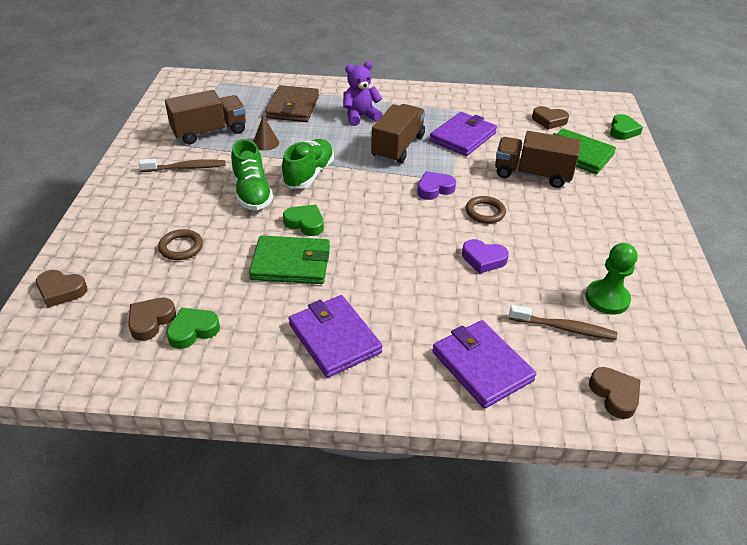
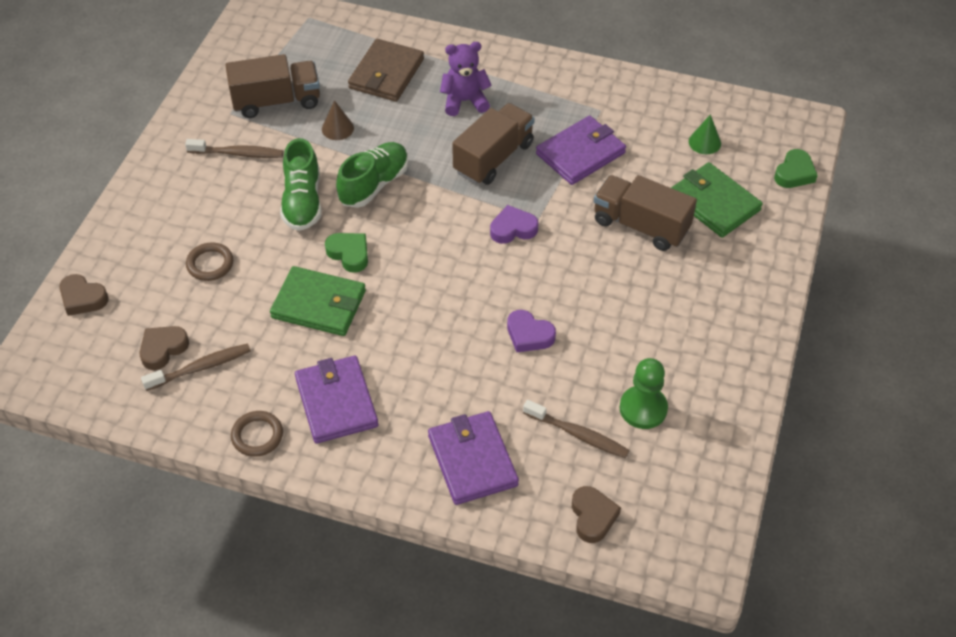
camera: 15 degrees right, 10 degrees up
(193, 331) = (201, 367): green heart -> brown toothbrush
(485, 212) = (558, 272): brown ring -> brown ring (257, 436)
(549, 121) = (704, 142): brown heart -> green cone

